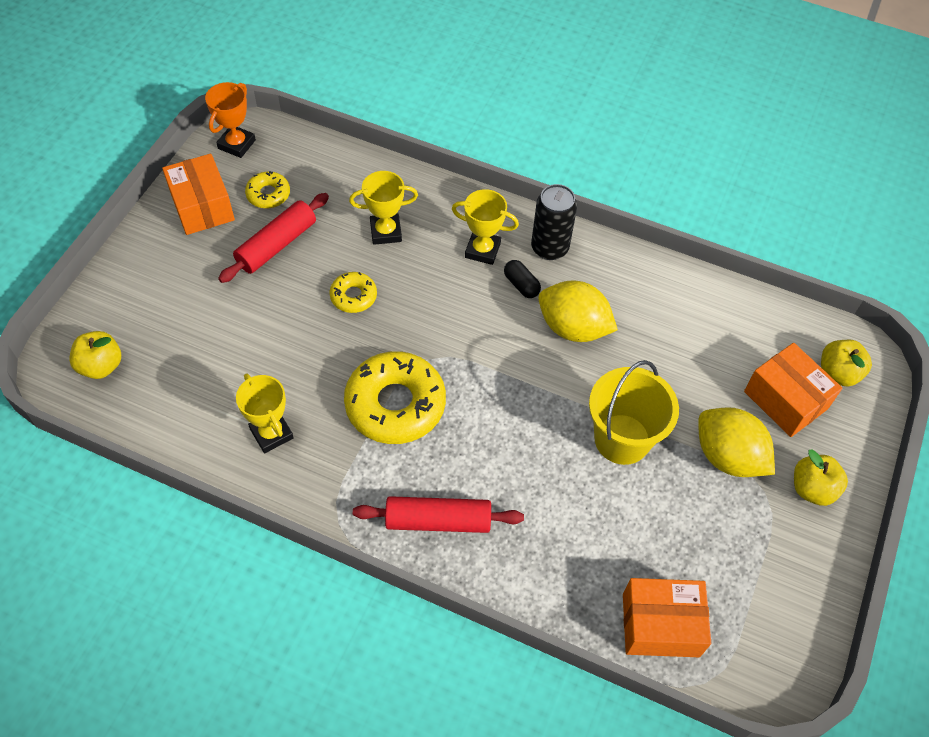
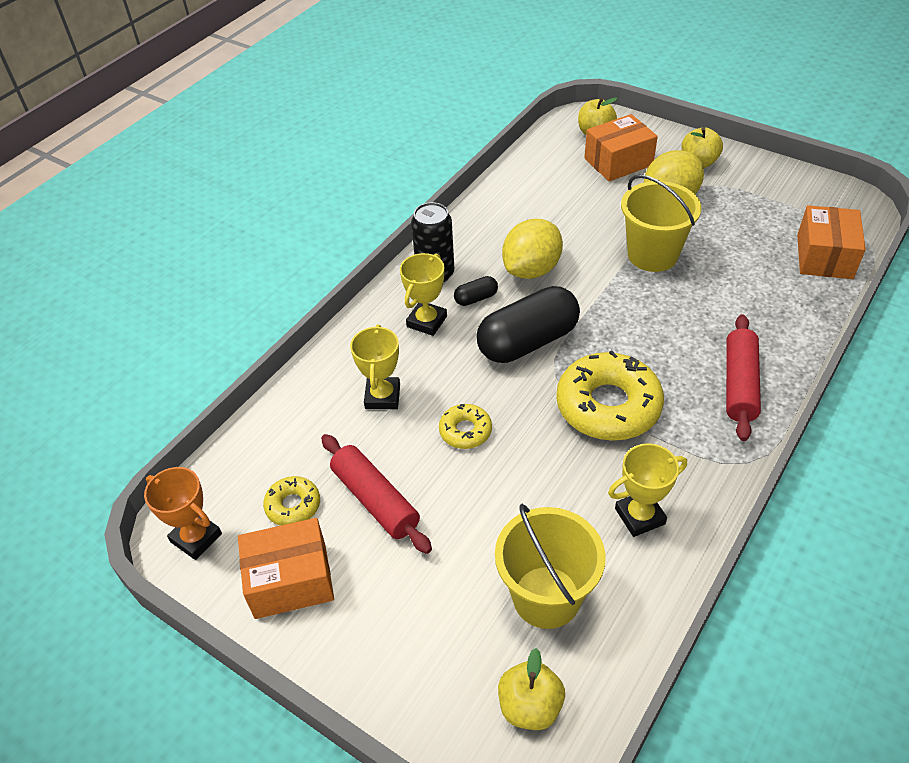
camera: 75 degrees left, 10 degrees down
(191, 369) = (546, 597): none -> yellow bucket
(469, 333) = (528, 342): none -> black capsule

